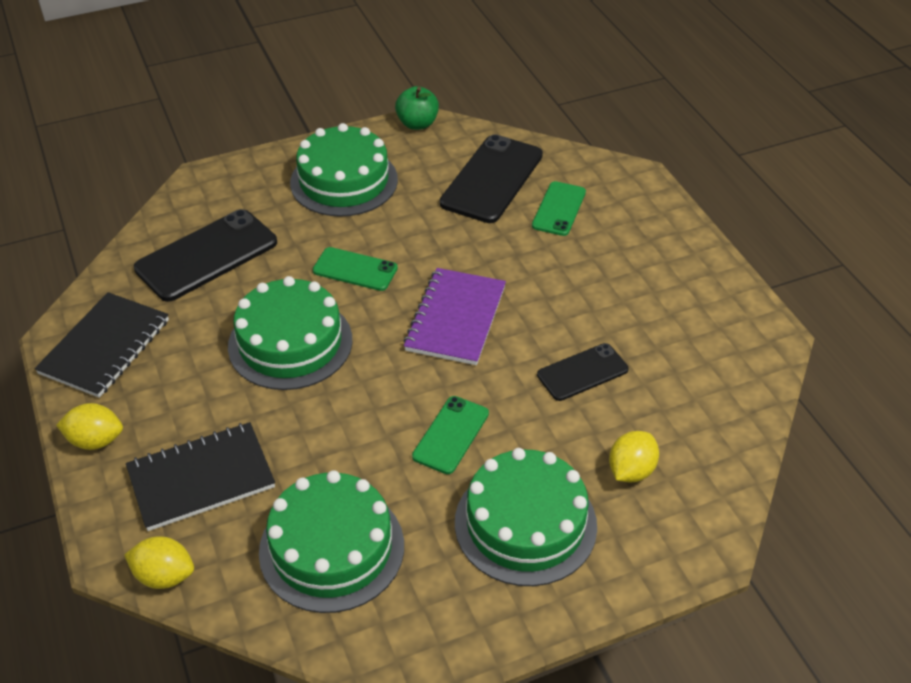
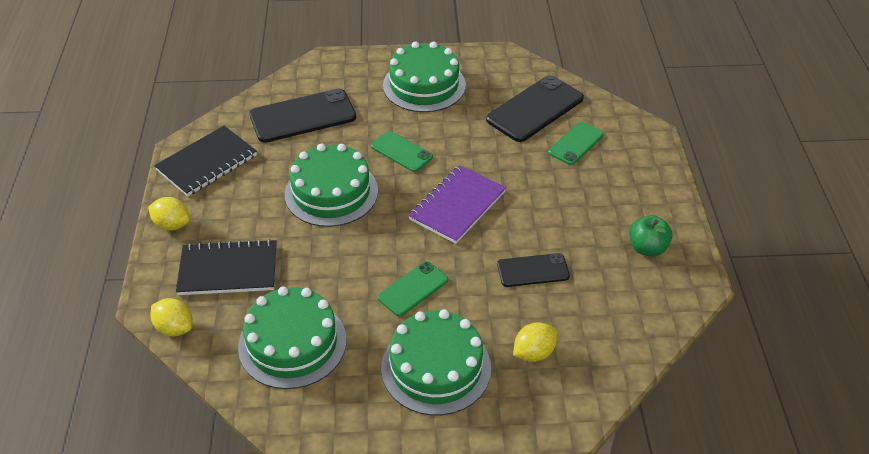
camera: 20 degrees right, 0 degrees up
(417, 124) = (499, 54): green apple -> green apple (647, 248)

